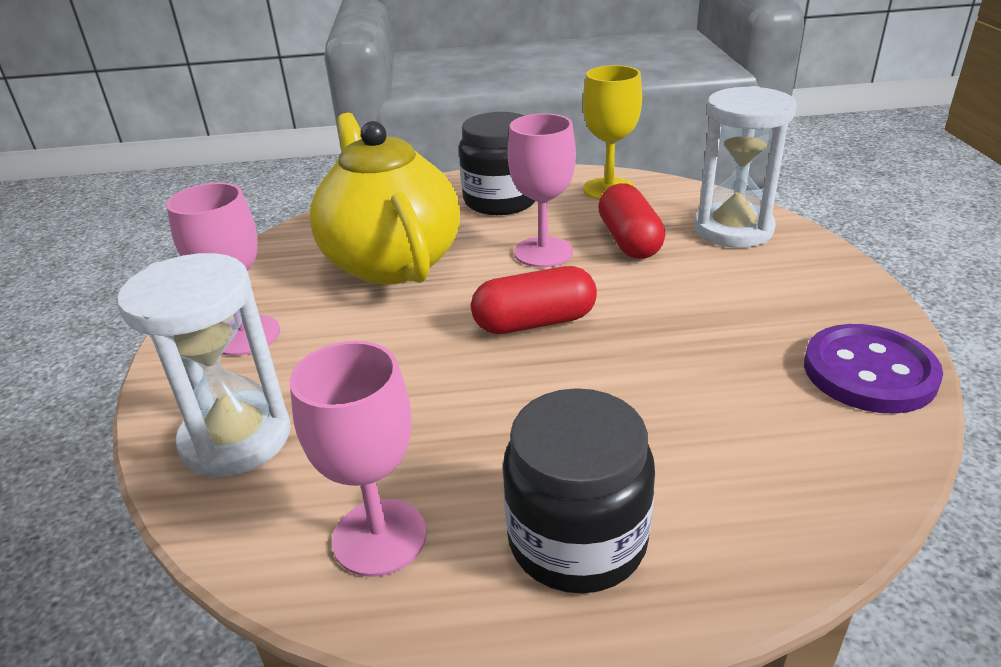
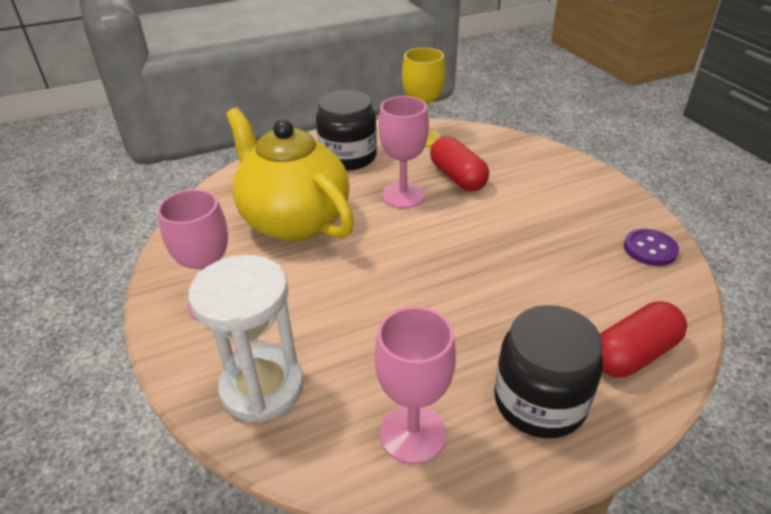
camera: 20 degrees left, 5 degrees up
(535, 322) = (427, 252): red capsule -> red capsule (633, 354)
(733, 230) = (521, 159): white hourglass -> none
(869, 372) = (650, 249): purple button -> purple button, size x0.64

